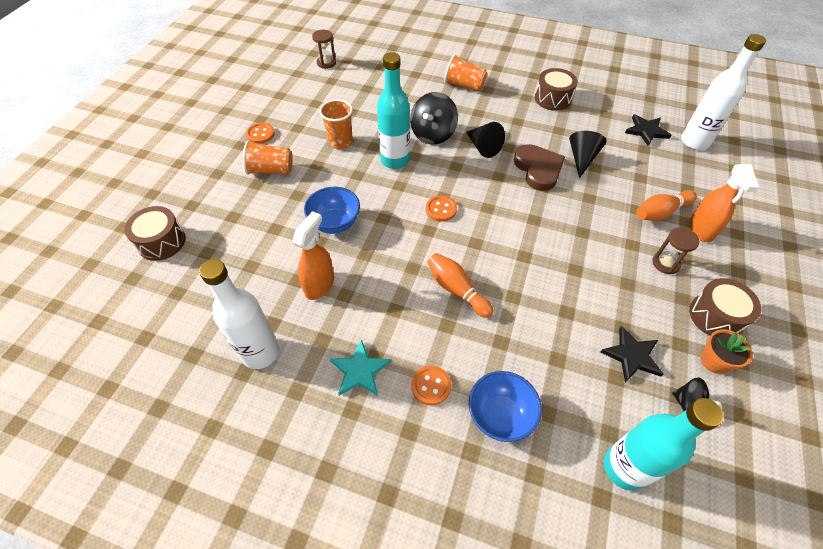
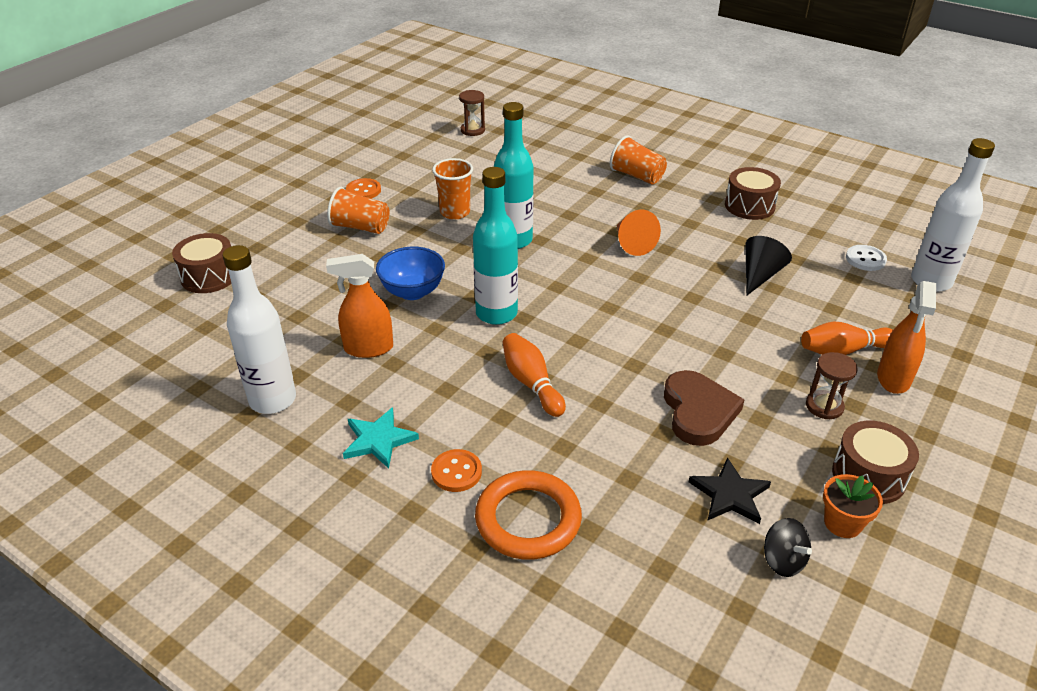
camera: 15 degrees right, 15 degrees down
(319, 285) = (368, 348): orange spray bottle -> orange spray bottle turned 135 degrees counterclockwise
(433, 134) = (573, 221): black spinning top -> none
(441, 209) = (548, 299): orange button -> none
(483, 147) = (632, 243): black cone -> orange cone
(500, 416) = (528, 519): blue bowl -> orange ring
(538, 169) = (695, 278): brown heart -> brown heart (698, 411)
(624, 467) = (665, 607): turquoise bottle -> turquoise bottle (496, 313)
(646, 131) = (865, 259): black star -> white button

